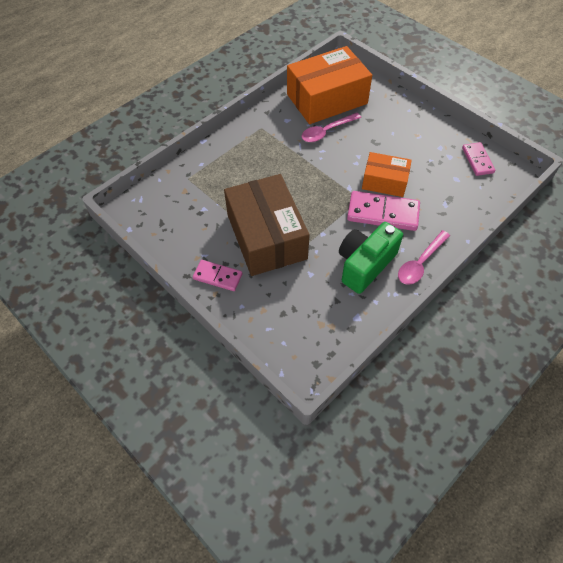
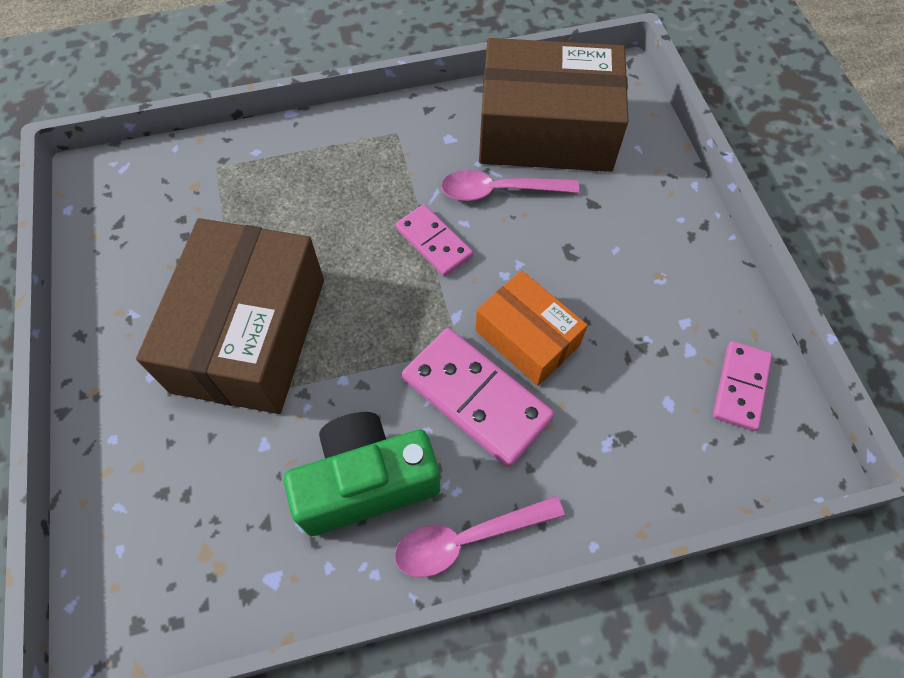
camera: 30 degrees right, 5 degrees up
(217, 277) = (120, 364): pink domino -> pink domino (433, 242)
(327, 99) = (546, 130): orange box -> brown box

